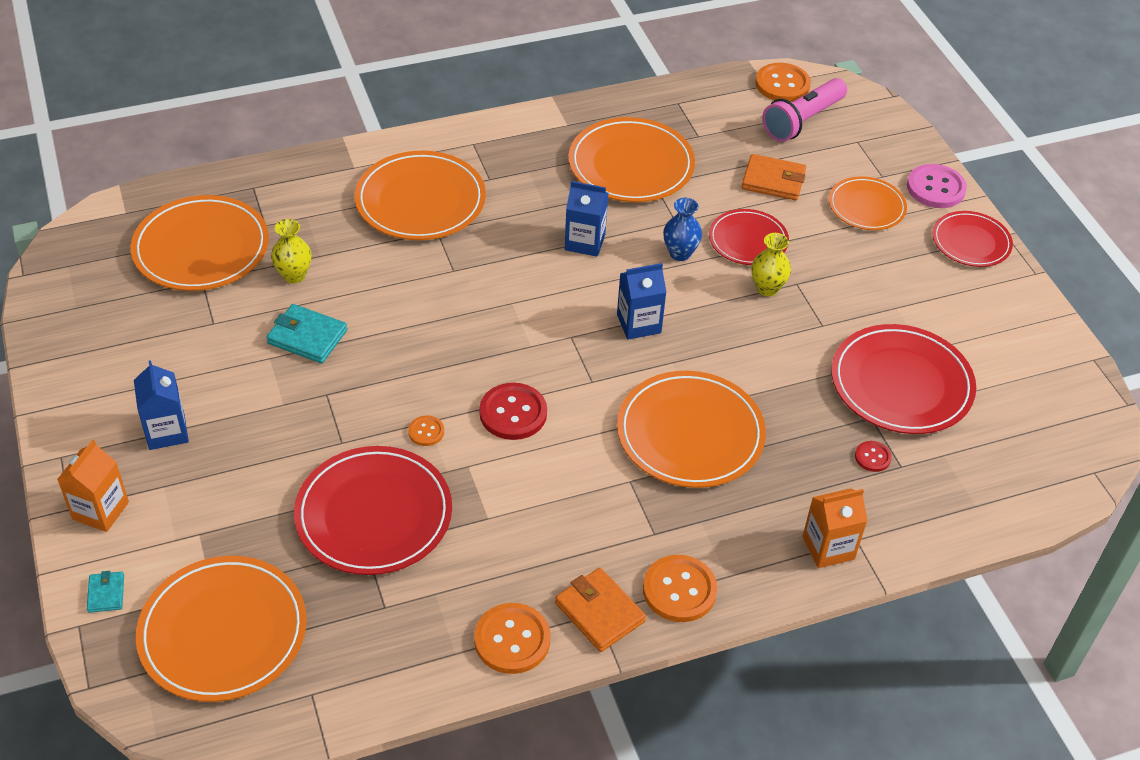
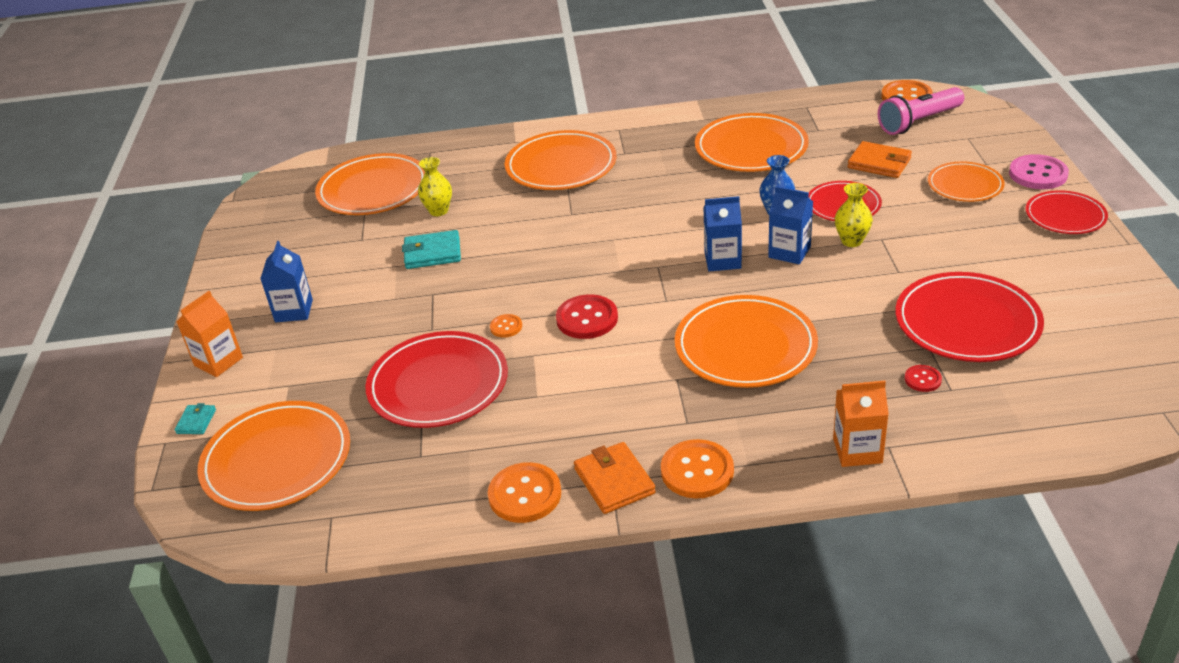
camera: 20 degrees right, 10 degrees down
(307, 337) = (432, 253): turquoise wallet -> turquoise wallet turned 45 degrees counterclockwise
(585, 242) = (692, 199): blue carton -> blue carton (789, 252)

